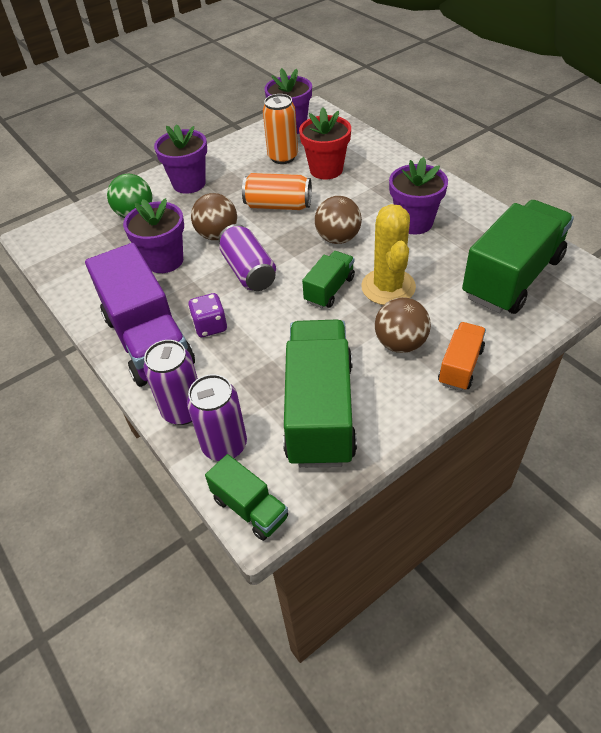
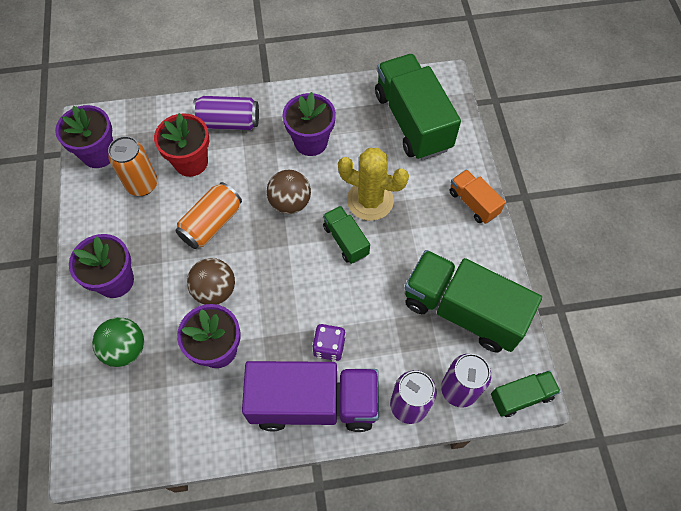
camera: 65 degrees left, 15 degrees up
(249, 271) = (282, 287): purple can -> purple can (228, 122)
(400, 343) = (431, 225): brown ball -> none

